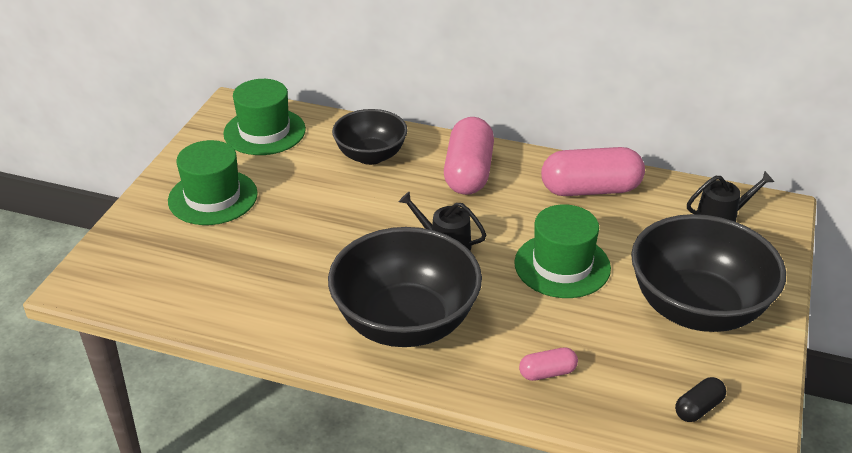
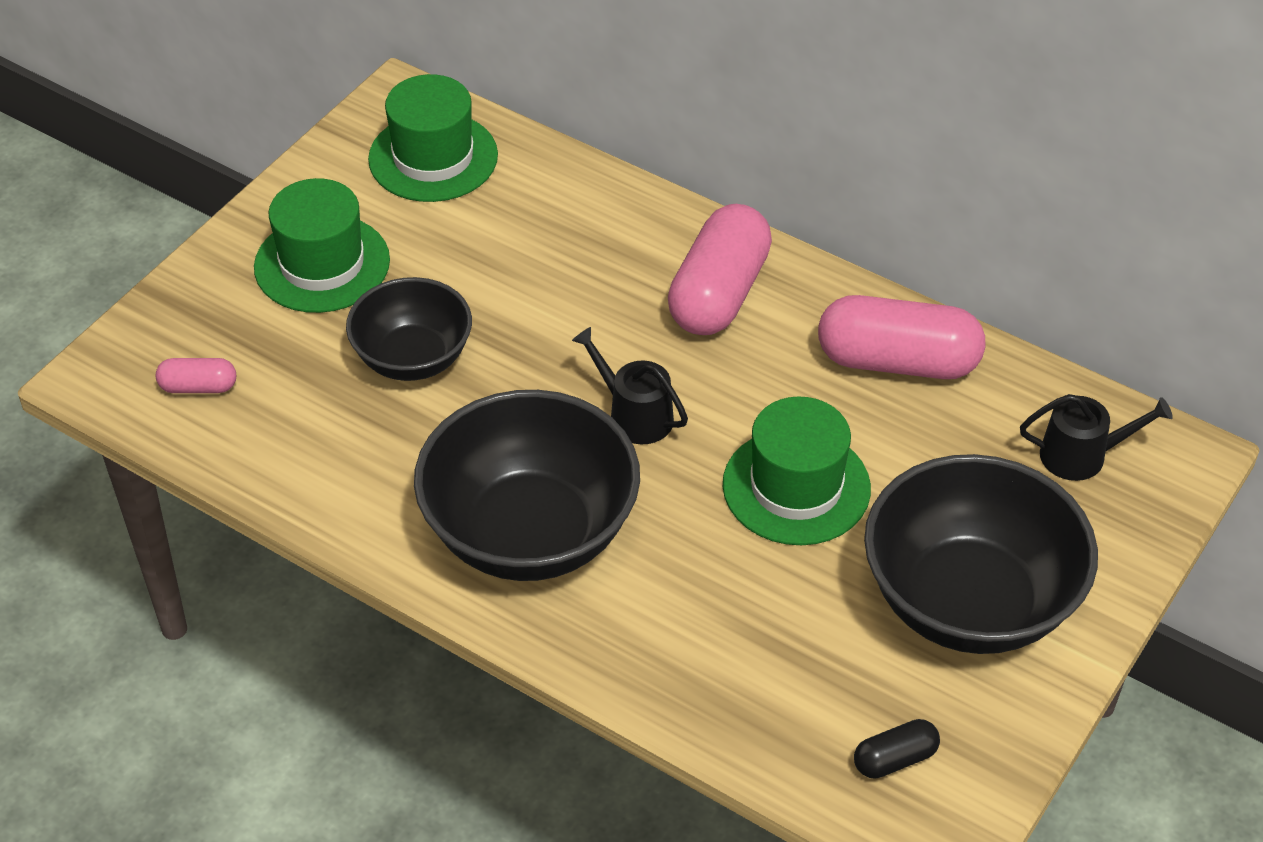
camera: 15 degrees right, 10 degrees up
(370, 156) = (580, 233): black bowl -> black bowl (413, 358)
(547, 373) = (701, 656): pink capsule -> pink capsule (198, 387)

